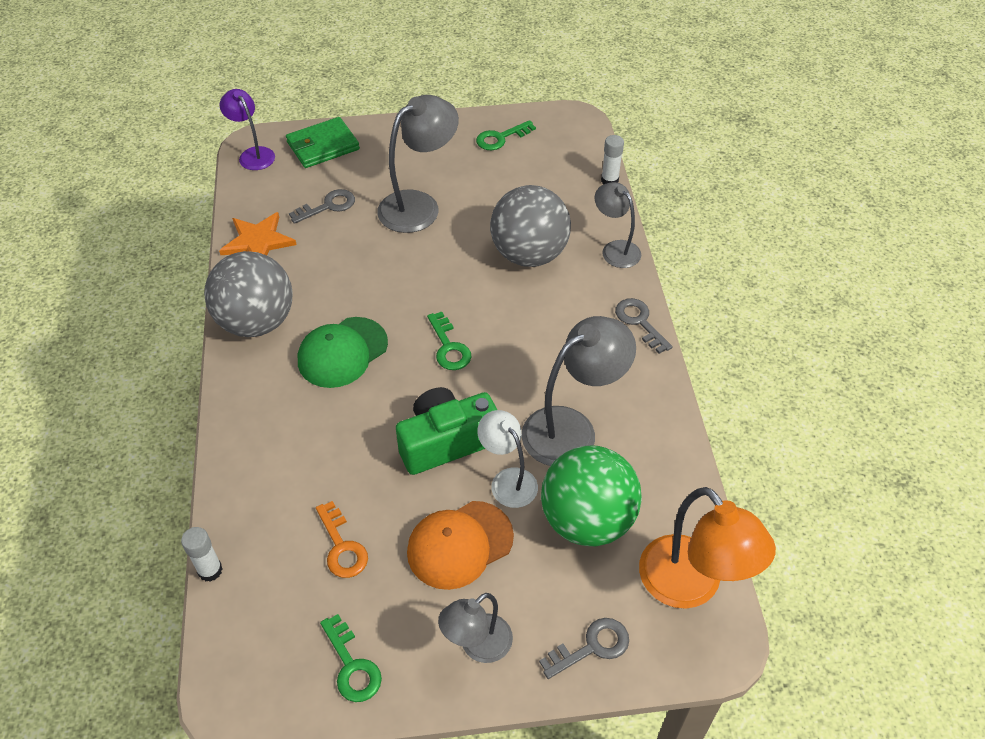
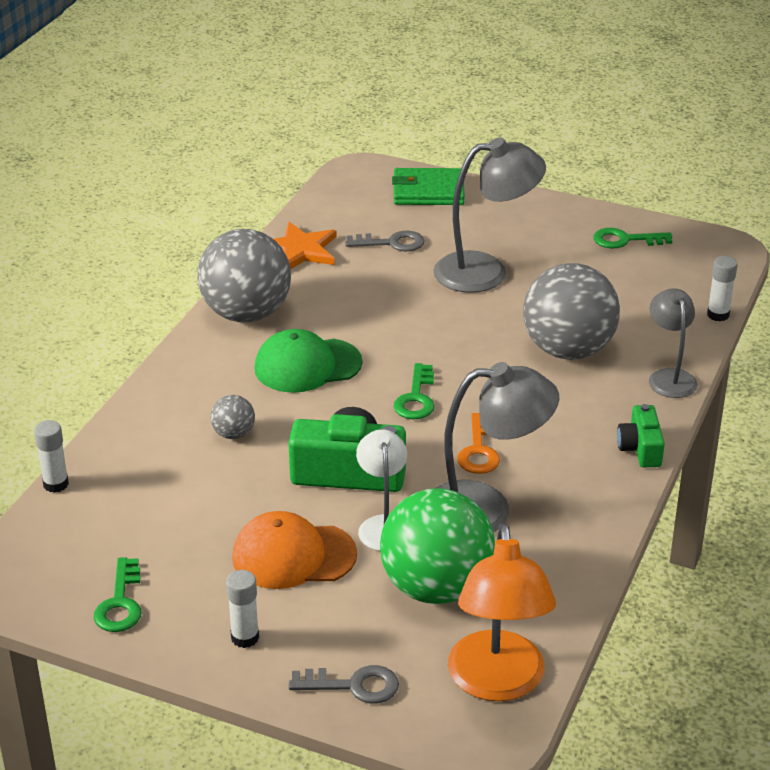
camera: 30 degrees right, 15 degrees down
(253, 154) = (352, 178): purple lamp -> none
(329, 447) = (233, 434): none -> grey ball
(342, 546) = (183, 513): orange key -> orange key (479, 450)
(477, 646) = (245, 637): grey lamp -> white glue stick
(640, 322) = (640, 448): grey key -> green camera

